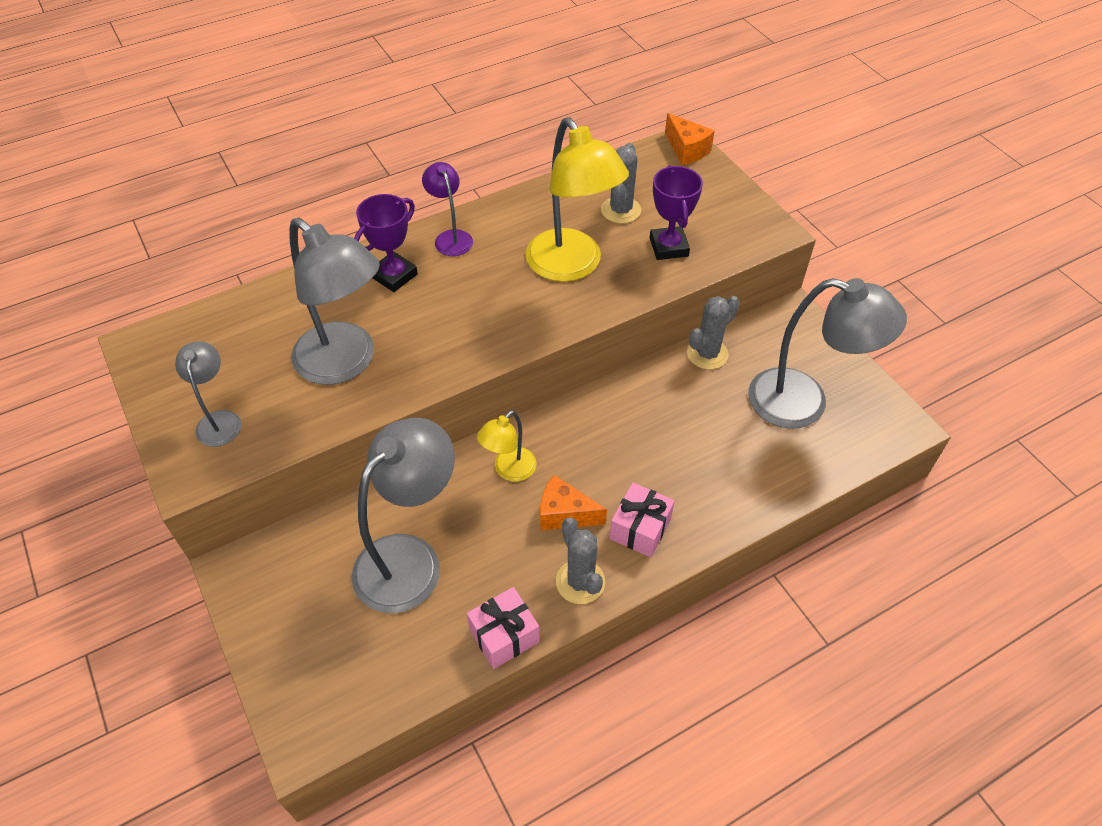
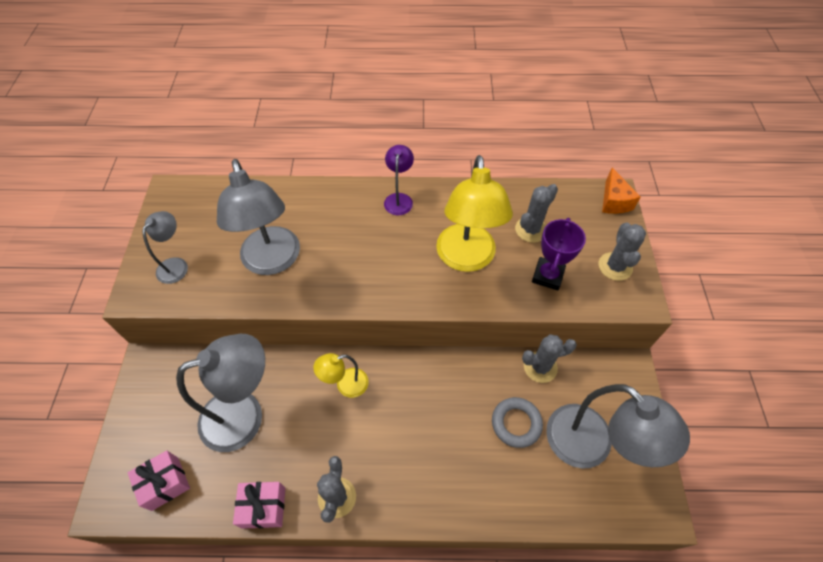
camera: 30 degrees right, 5 degrees up
(394, 275) = (344, 211): purple trophy -> none
(564, 514) = (360, 439): orange cheese -> none
(640, 529) = (403, 480): pink gift -> pink gift (165, 483)
(719, 417) = (516, 423): none -> grey ring
(729, 211) = (615, 266): none -> grey cactus

